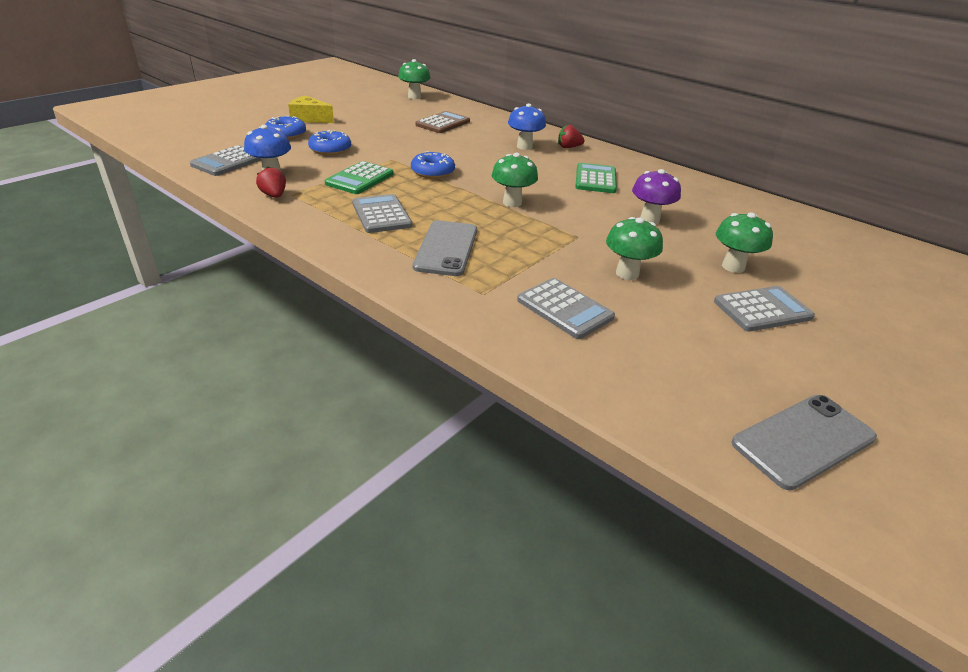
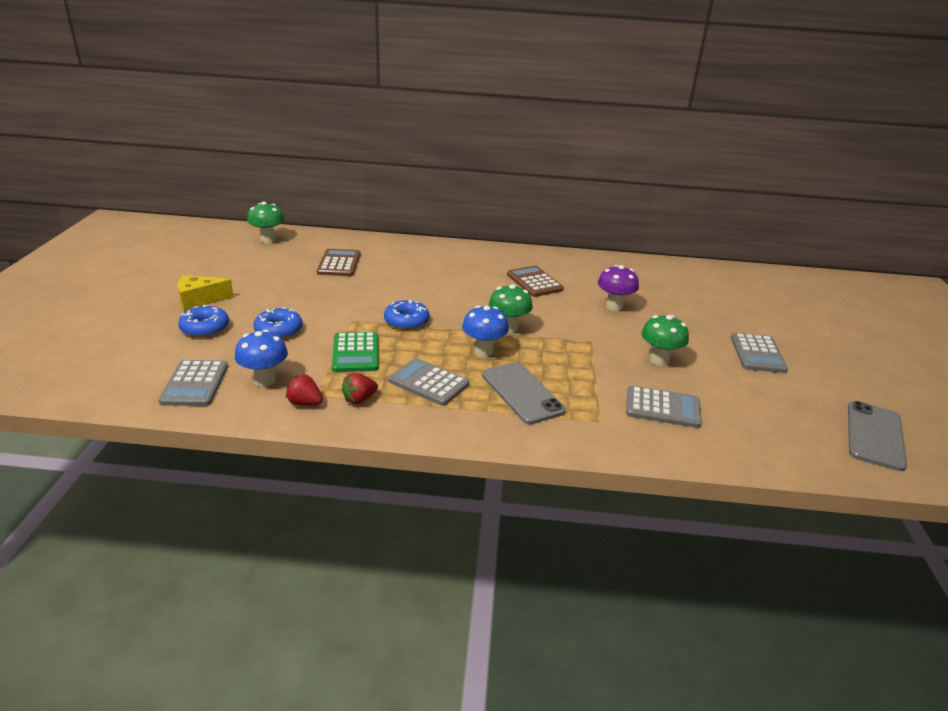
camera: 35 degrees left, 5 degrees down
(524, 147) = (441, 267): blue mushroom -> blue mushroom (483, 351)
(568, 147) = (475, 256): red strawberry -> red strawberry (359, 399)
(595, 179) = (534, 282): green calculator -> brown calculator
(733, 267) = (705, 326): green mushroom -> none
(762, 310) = (757, 354): grey calculator -> grey calculator turned 150 degrees clockwise

